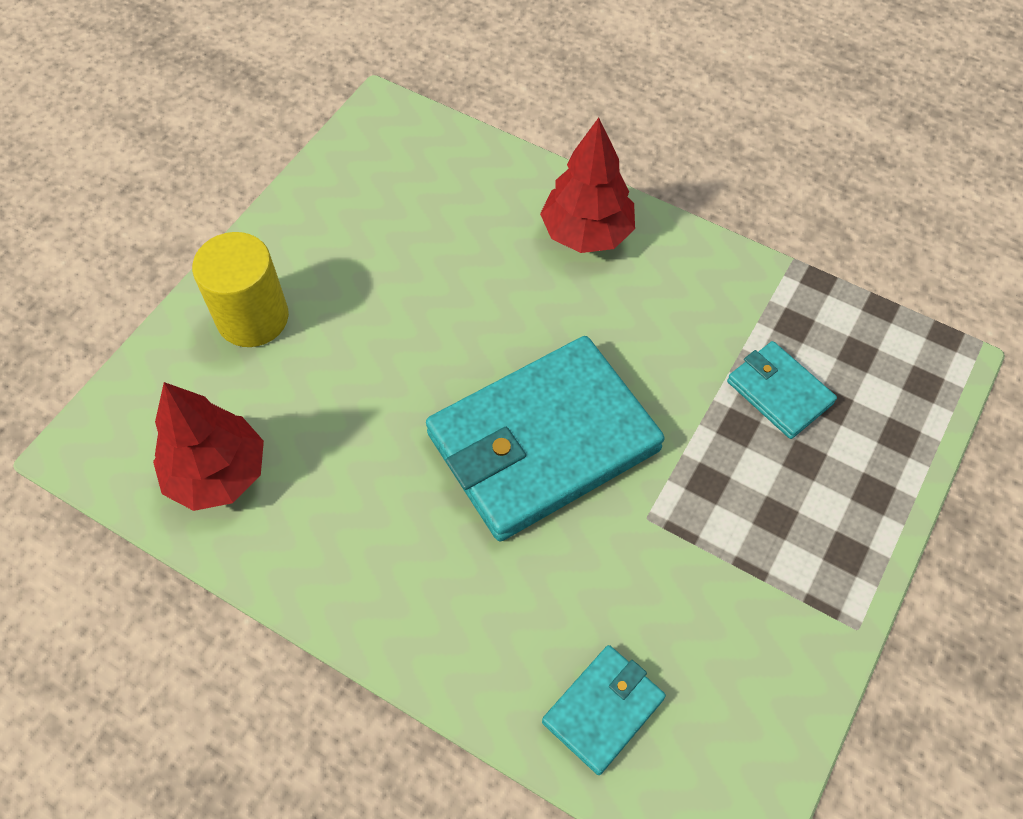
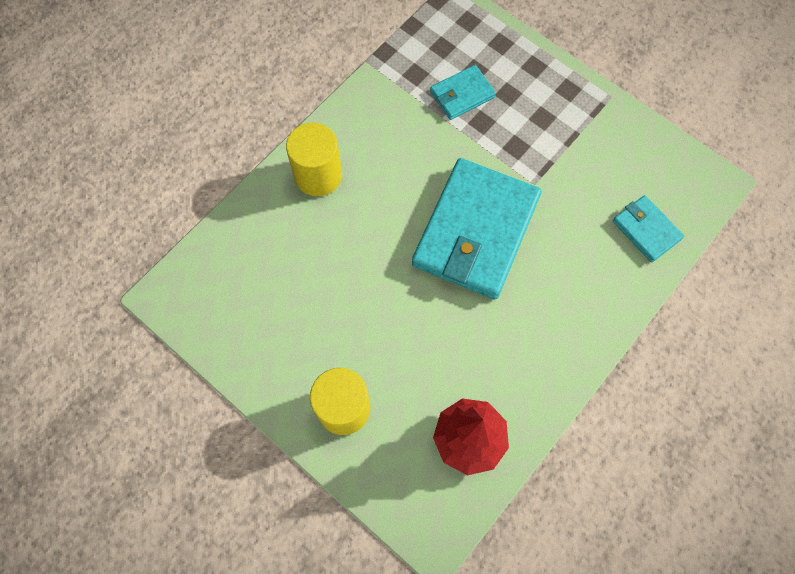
camera: 80 degrees left, 10 degrees up
(543, 442) = (475, 231): turquoise wallet -> turquoise wallet turned 45 degrees clockwise
(586, 233) = (318, 175): red tree -> yellow cylinder

